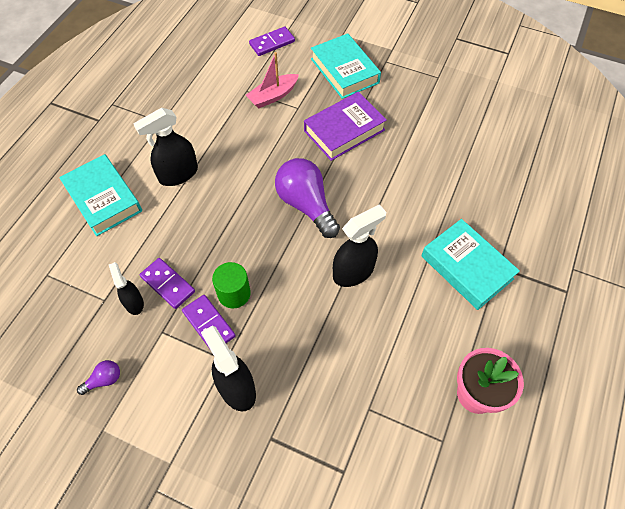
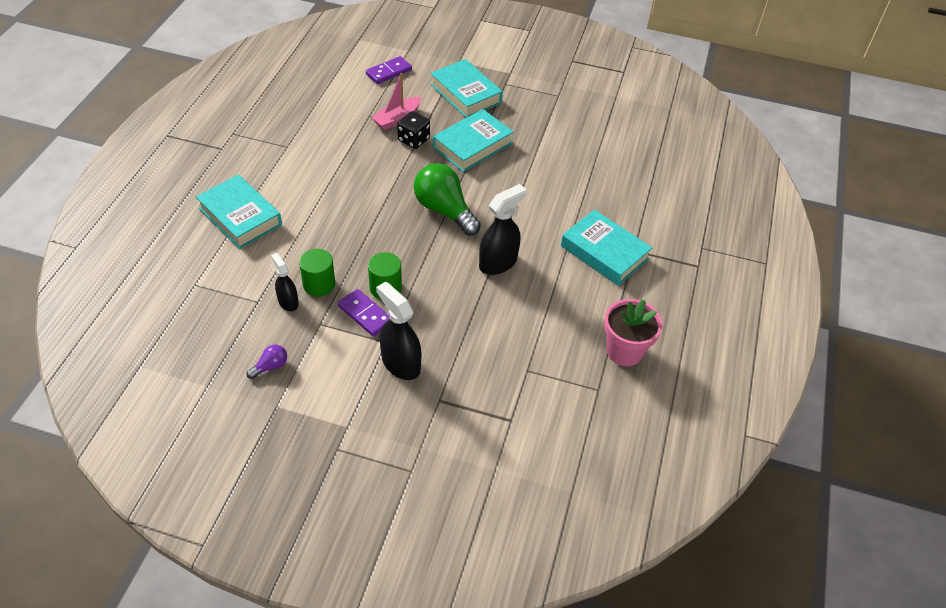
camera: 10 degrees left, 10 degrees down
(168, 284) = (319, 284): purple domino -> green cylinder
(178, 174) = (312, 191): black spray bottle -> none
(286, 121) = (413, 140): none -> black dice
(306, 205) = (444, 210): purple light bulb -> green light bulb
(344, 130) = (472, 145): purple book -> turquoise book

